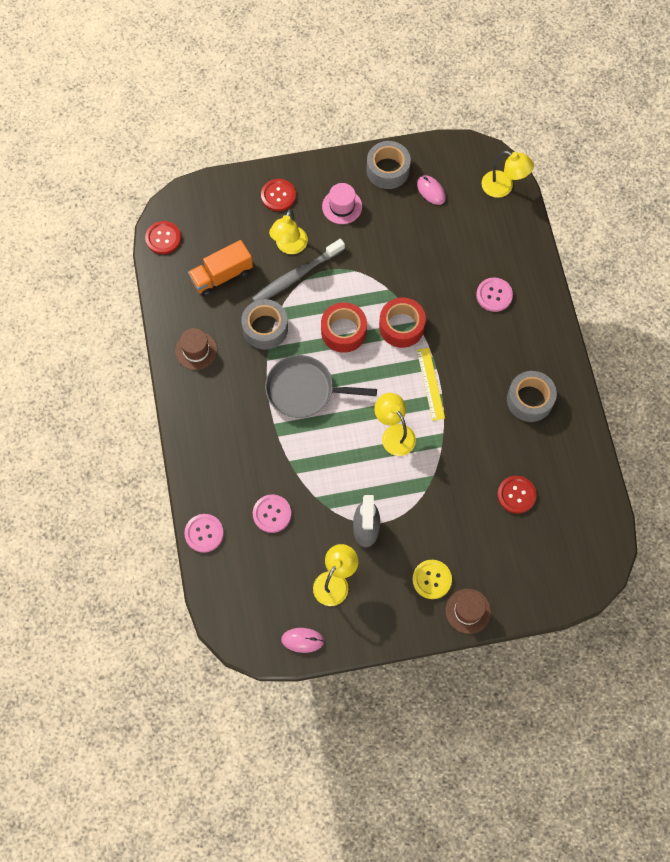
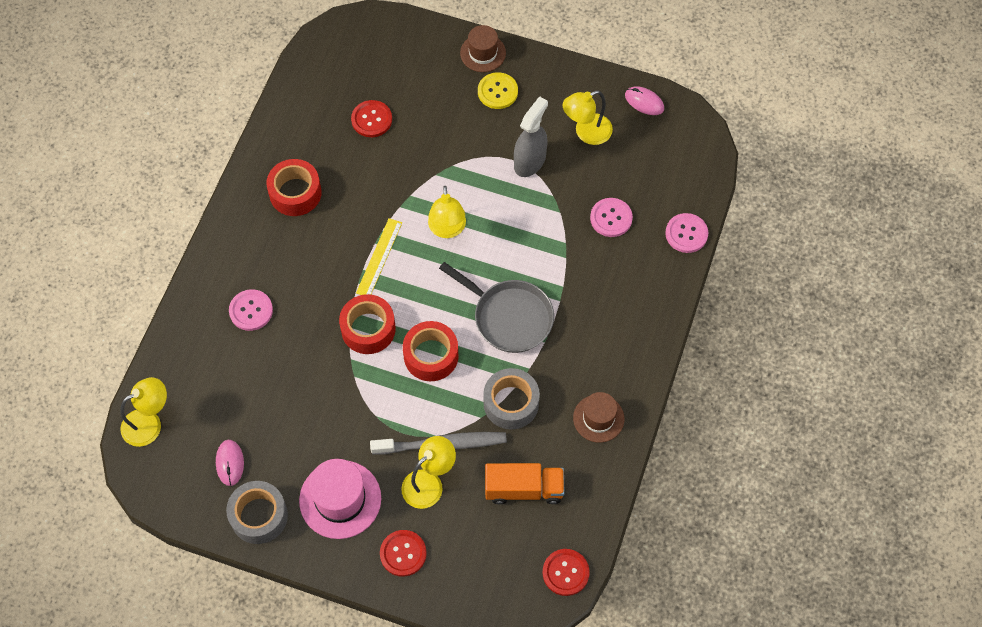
camera: 150 degrees left, 5 degrees down
(342, 206) = (340, 499): pink hat -> pink hat, size x1.56
(503, 187) = (149, 423): yellow lamp -> yellow lamp turned 90 degrees clockwise
(529, 400) = (295, 193): grey tape -> red tape

